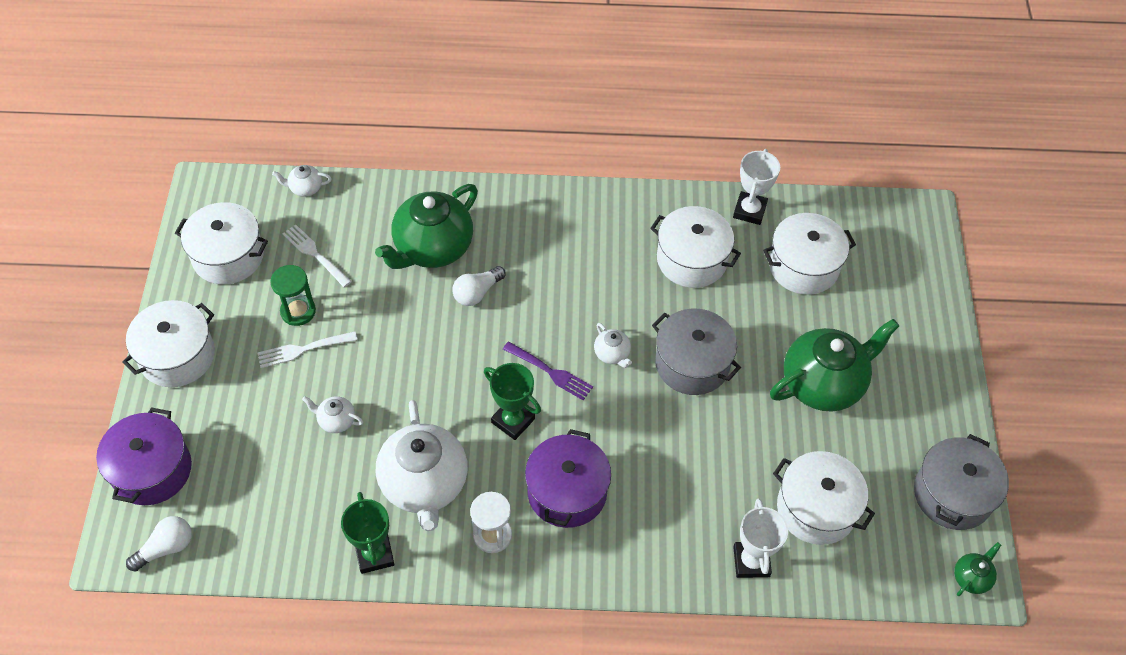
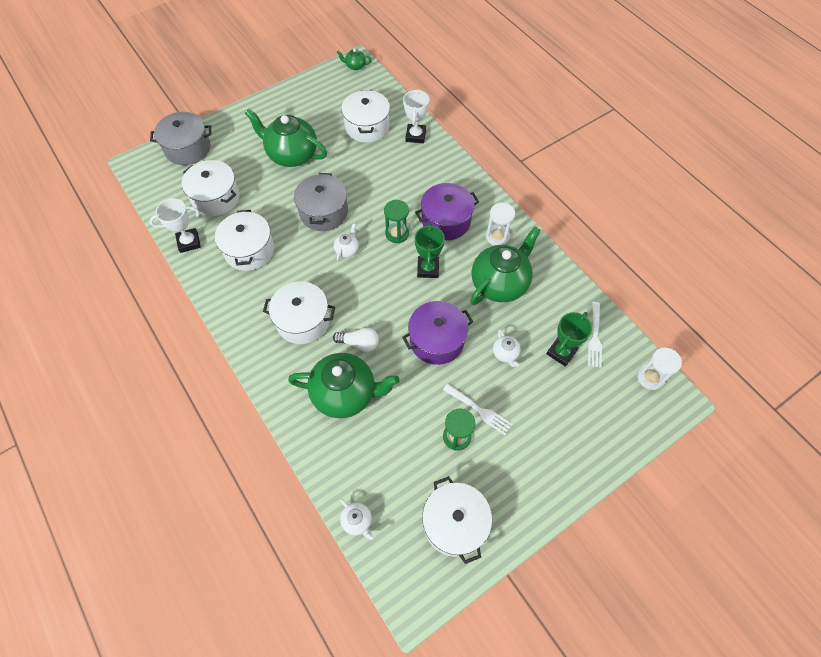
camera: 125 degrees left, 5 degrees up
(152, 470) = (623, 427): purple pot -> purple pot (437, 340)
(166, 548) = (650, 377): white light bulb -> white hourglass
(177, 356) = (549, 484): white pot -> white pot (303, 321)
(315, 254) = (406, 463): white fork -> white fork (594, 336)
(374, 554) = (555, 278): green trophy -> green trophy (561, 352)
(424, 484) = (500, 283): white teapot -> green teapot
(549, 372) = (383, 271): purple fork -> none
(593, 422) = (397, 233): none -> green hourglass
(751, 561) = (415, 136): white trophy -> white trophy turned 45 degrees counterclockwise
(952, 494) = (317, 86): grey pot -> grey pot (188, 148)

